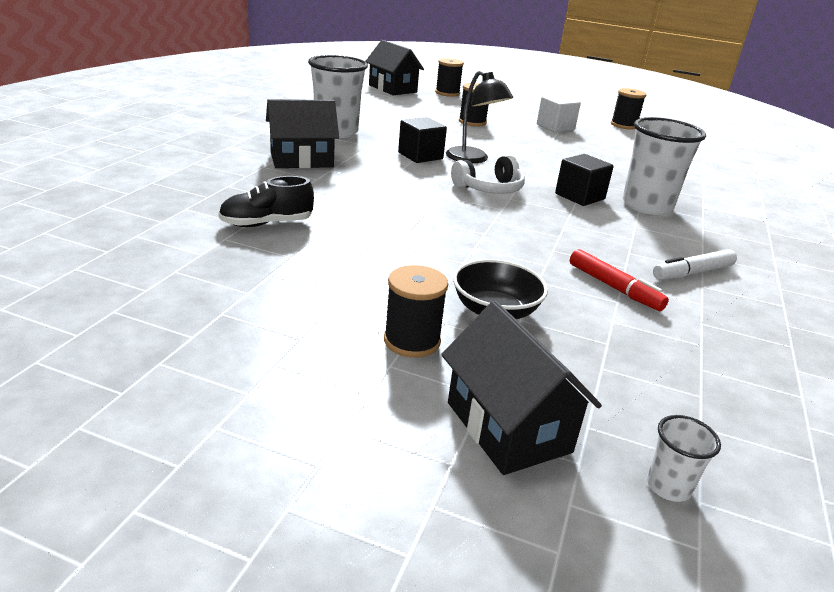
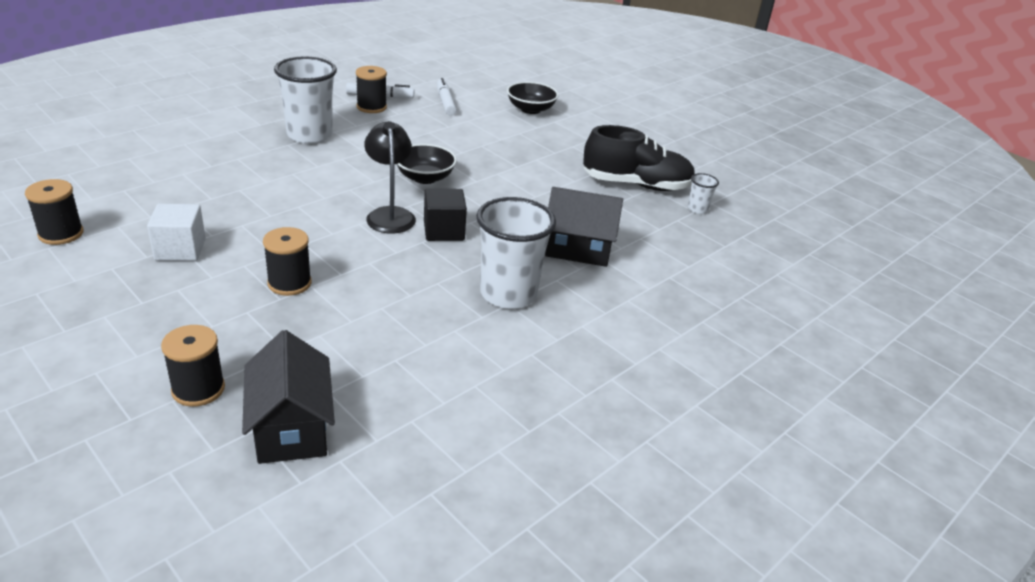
camera: 155 degrees left, 5 degrees up
(266, 224) = (636, 185): black shoe -> black shoe, size x1.59
(412, 341) = (585, 109): black spool -> black spool (371, 107)
(489, 189) = (425, 178): white headphones -> black bowl
(508, 427) = (570, 81): black house -> none
(579, 196) = (353, 154): black cube -> none
(614, 287) = (445, 102): red marker -> white marker
(668, 486) = (530, 60): white cup -> white cup (697, 209)

